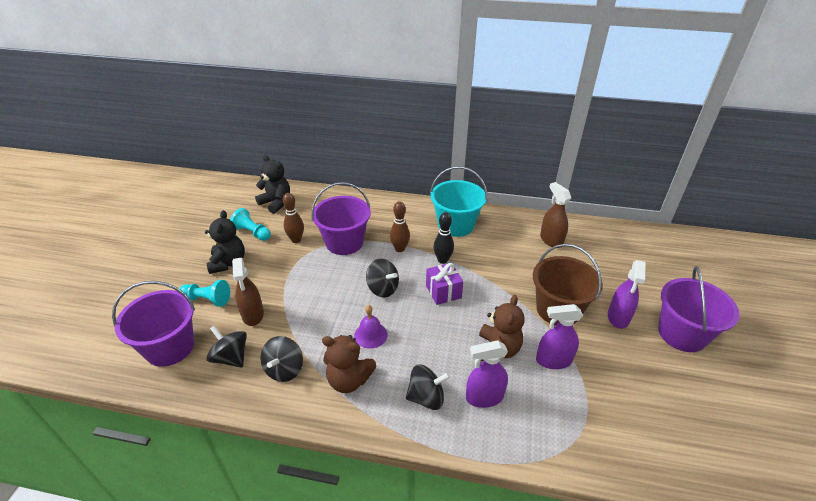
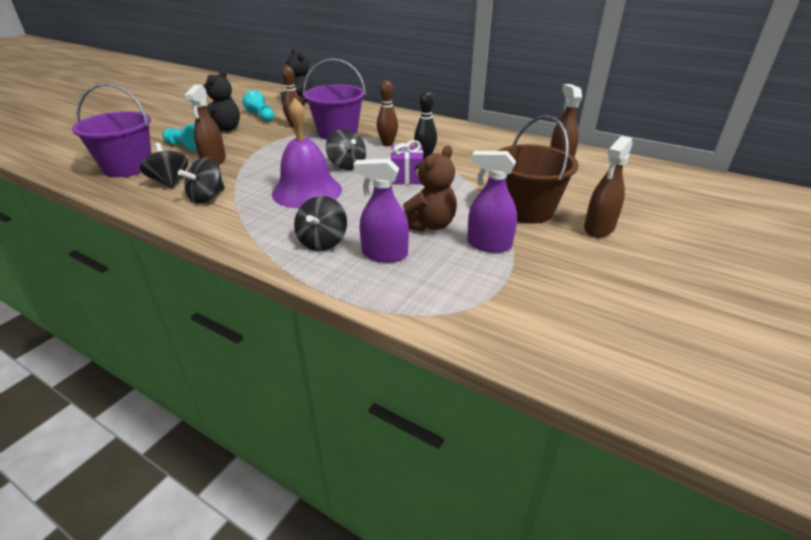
camera: 20 degrees right, 5 degrees down
(349, 380) = (258, 215): brown teddy bear -> none
(370, 335) = (307, 191): purple bell -> purple bell, size x1.92
(426, 397) = (322, 242): black spinning top -> black spinning top turned 90 degrees clockwise
(456, 225) = (459, 138): turquoise bucket -> none
(618, 317) = (599, 228): purple spray bottle -> brown spray bottle
(682, 334) = (678, 256): purple bucket -> none

